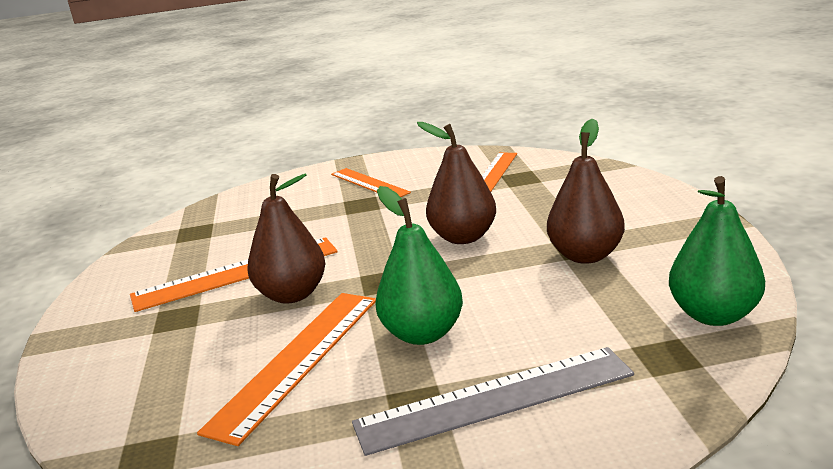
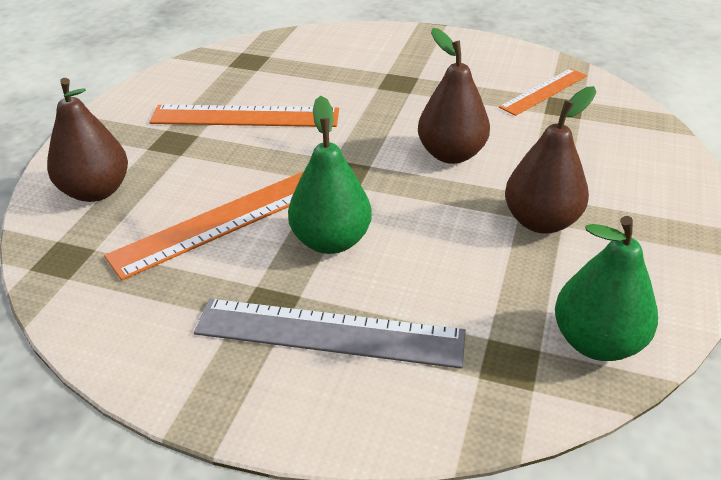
camera: 25 degrees right, 15 degrees up
(292, 294) = (268, 156): brown pear -> brown pear (96, 191)
(369, 183) = (424, 61): orange ruler -> none

